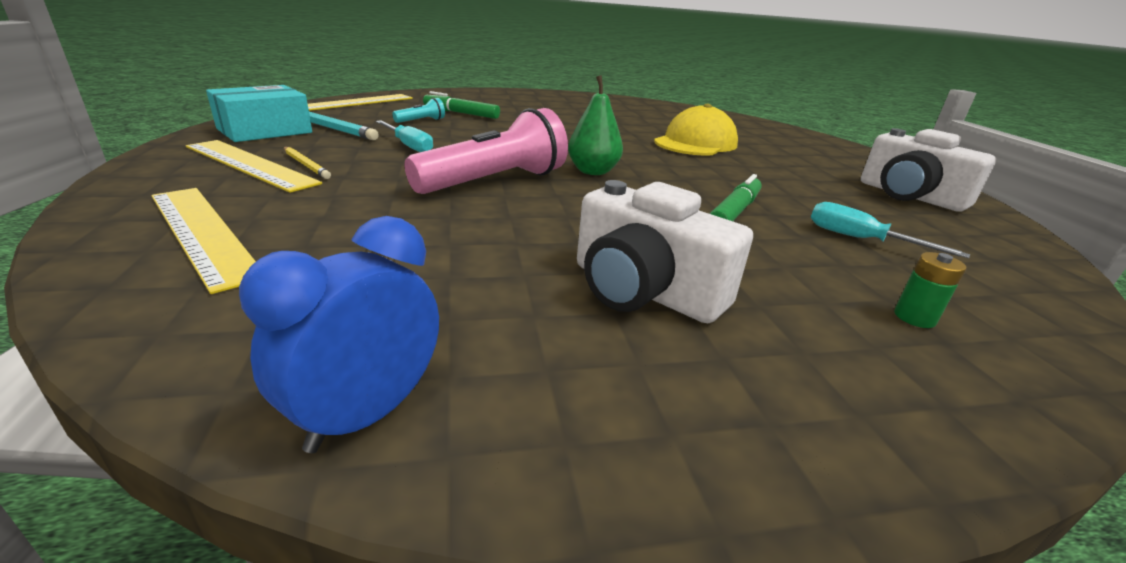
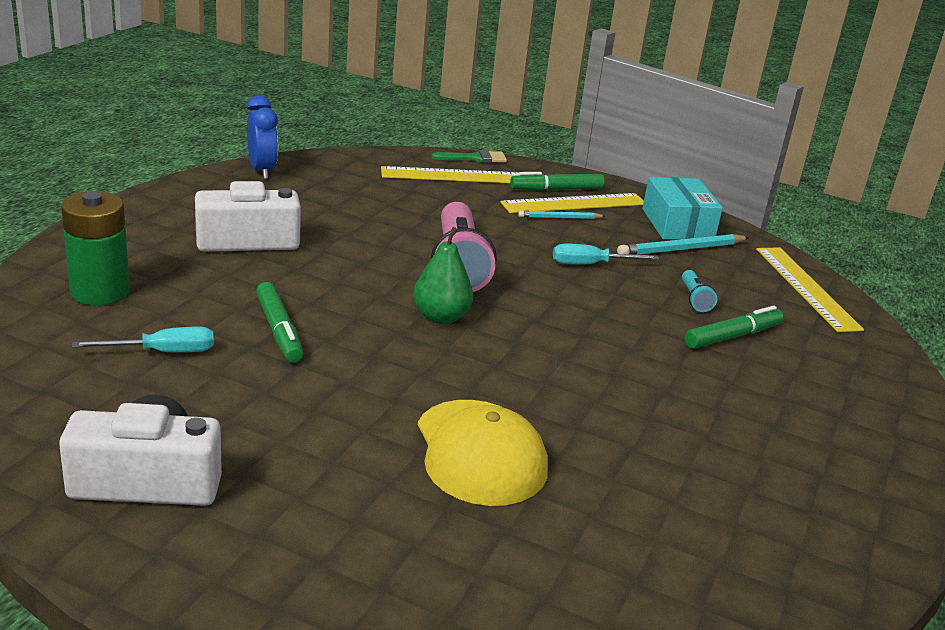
camera: 125 degrees right, 0 degrees up
(85, 237) = (475, 158): none -> green brush
(205, 176) = (556, 189): none -> green marker
(306, 165) = (559, 218): yellow pencil -> turquoise pencil
(914, 317) = (100, 292): green battery -> green battery, size x2.20

